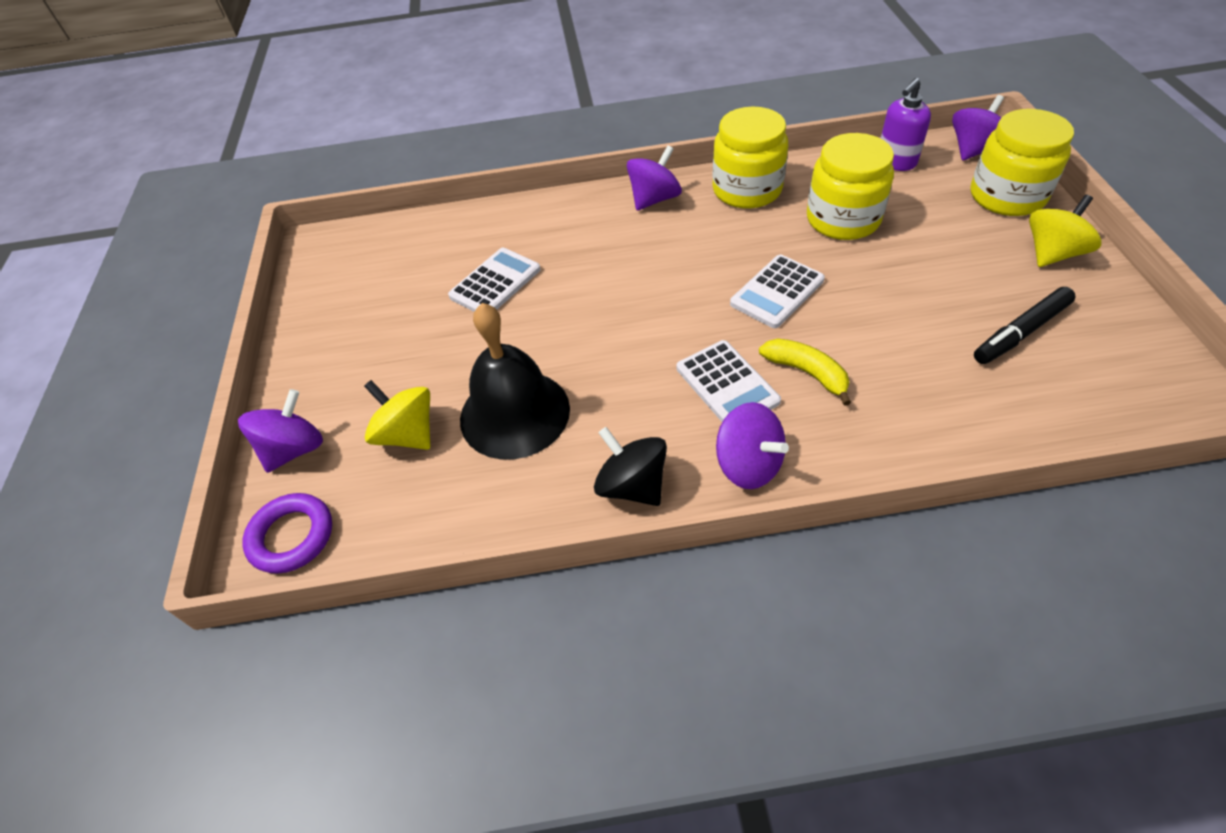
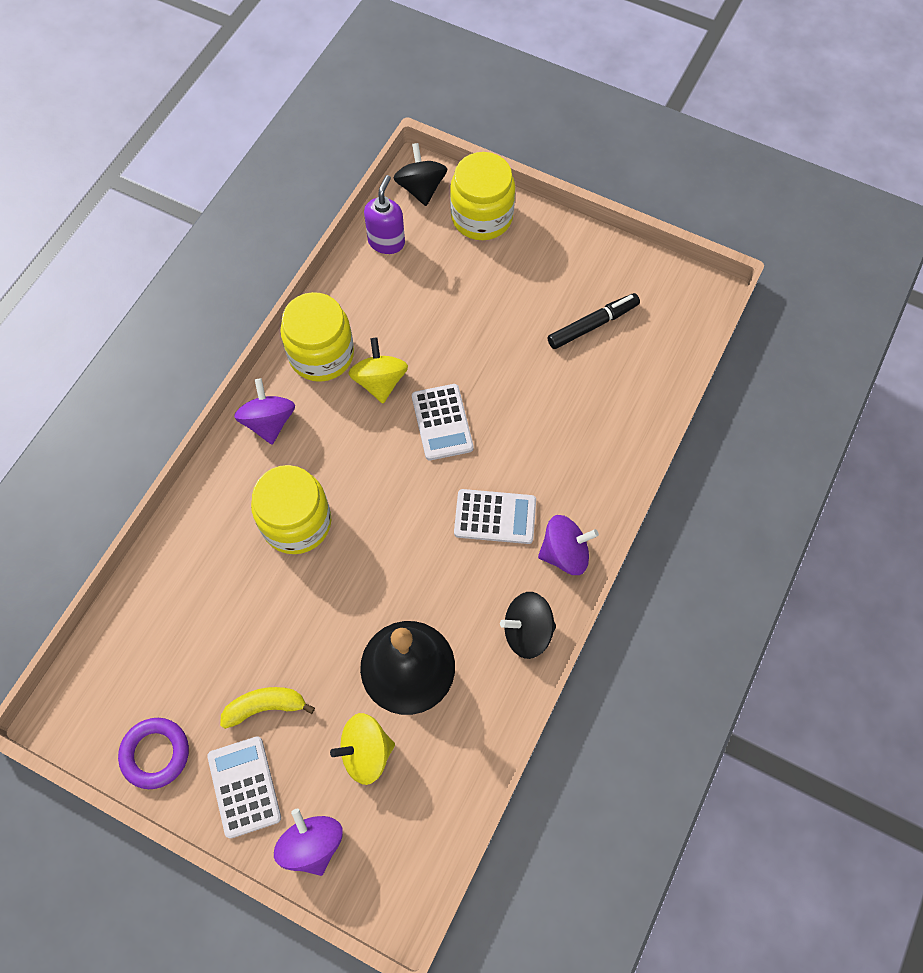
camera: 60 degrees left, 15 degrees up
(291, 536) = (397, 880): purple ring -> purple ring (155, 754)
(495, 283) = (258, 599): white calculator -> white calculator (244, 786)
(807, 373) = (524, 464): yellow banana -> yellow banana (265, 707)
(843, 219) = (411, 325): yellow jar -> yellow jar (296, 522)
(895, 162) = (386, 242): purple soap dispenser -> purple soap dispenser turned 150 degrees counterclockwise
(973, 150) = (421, 188): purple spinning top -> black spinning top
(1021, 332) = (592, 325): black marker -> black marker turned 120 degrees counterclockwise
(1052, 253) = (550, 246): yellow spinning top -> yellow spinning top (380, 382)

